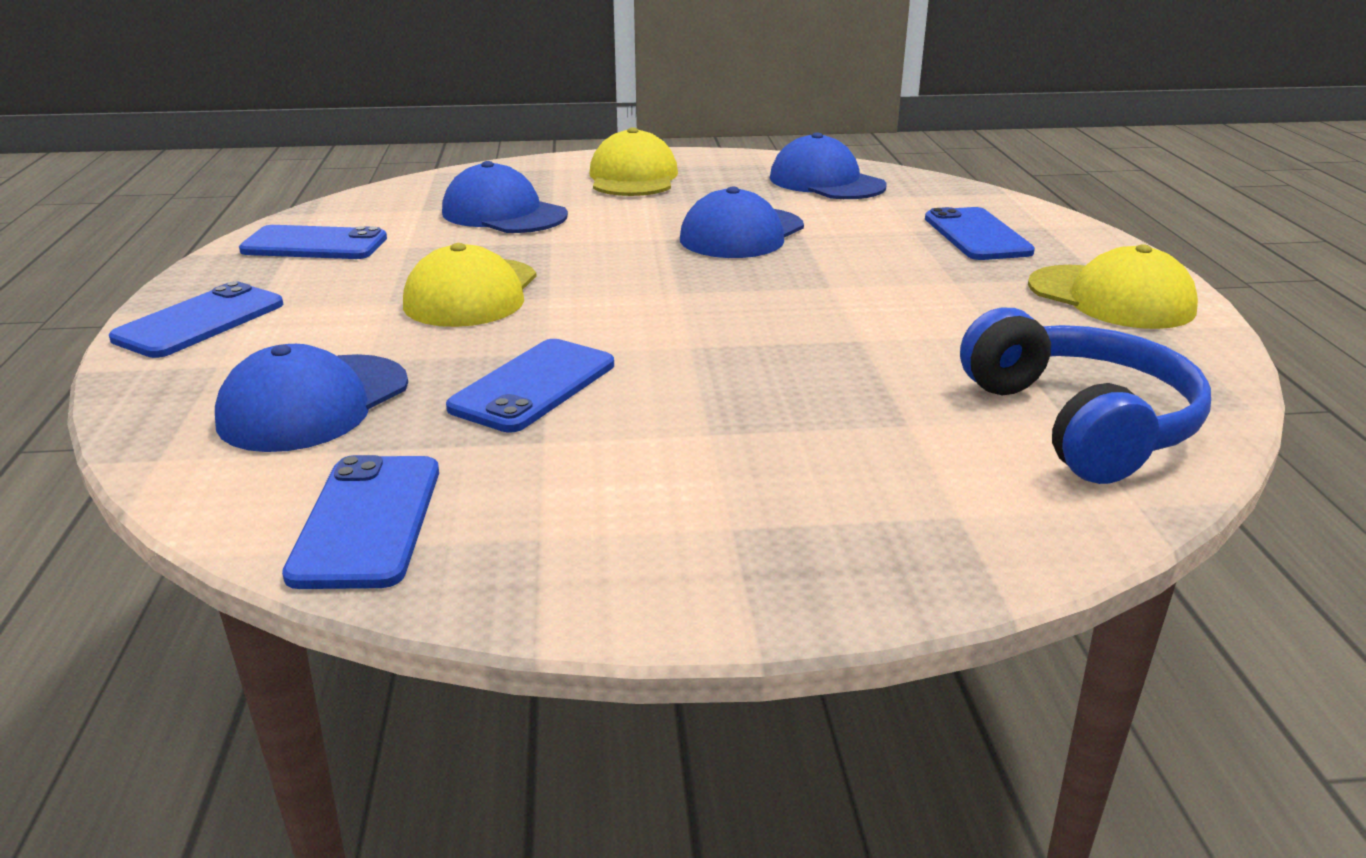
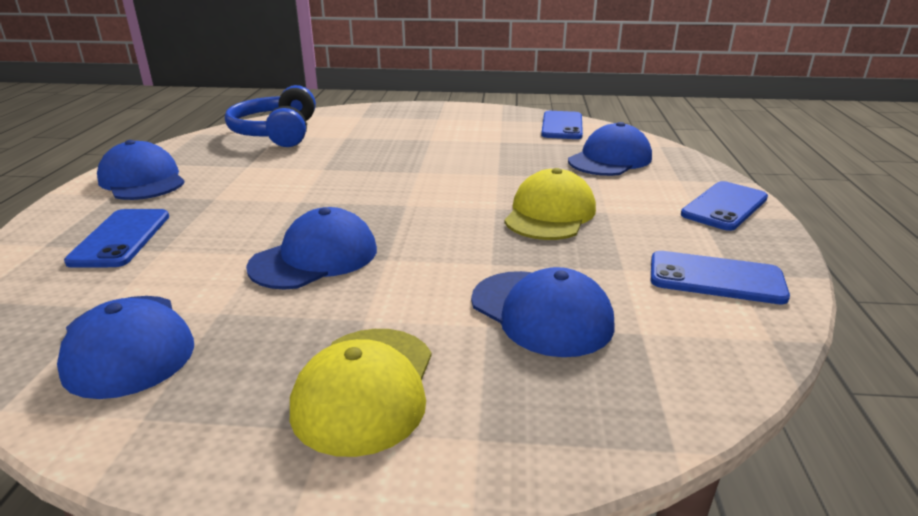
camera: 170 degrees left, 0 degrees up
(533, 386) = (505, 159): blue phone -> none
(1111, 298) = (142, 180): yellow cap -> blue cap

